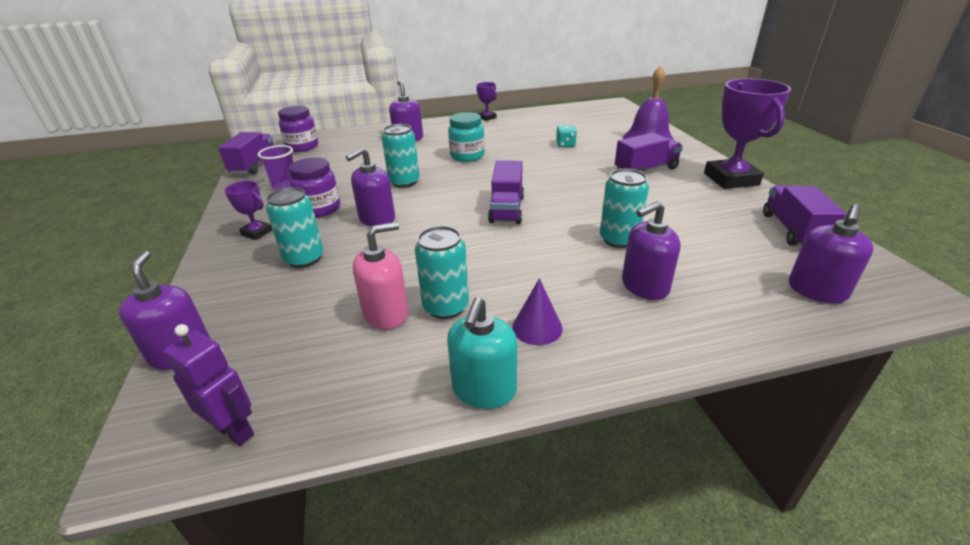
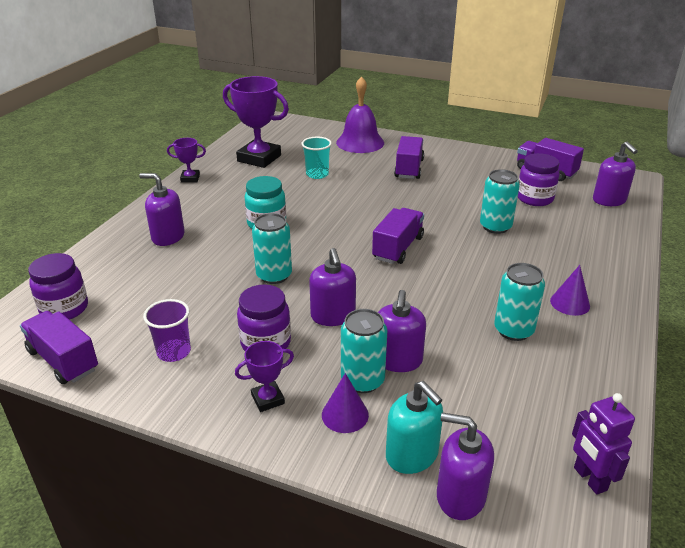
camera: 55 degrees left, 0 degrees up
(235, 430) = (589, 479): purple robot -> purple robot turned 90 degrees counterclockwise
(257, 266) = (345, 415): none -> purple cone
(386, 313) = (498, 361): pink soap dispenser -> none
(484, 389) = (617, 349): turquoise soap dispenser -> turquoise soap dispenser (412, 455)
(506, 209) = (398, 248): purple truck -> purple truck turned 105 degrees counterclockwise
(565, 145) = (317, 174): turquoise dice -> turquoise cup
(644, 286) = (559, 245): purple soap dispenser -> purple soap dispenser (397, 360)
(718, 242) = (534, 198): none -> purple jar
(731, 179) = (463, 152): purple trophy -> purple trophy (259, 158)

